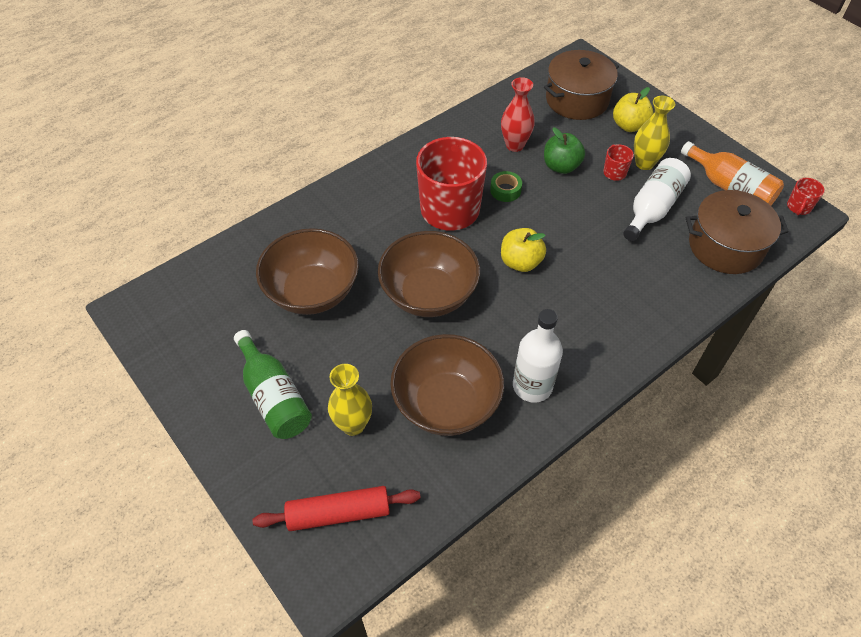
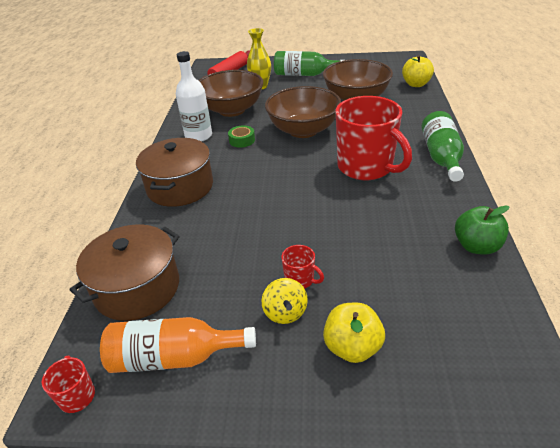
camera: 135 degrees right, 15 degrees down
(385, 170) = (441, 157): none -> green bottle
(505, 190) = (354, 201): green tape -> green tape (242, 140)
(514, 145) = (407, 236): red vase -> none
(520, 262) = (279, 173): yellow apple -> yellow apple (416, 84)
(561, 166) = (347, 249): green apple -> green apple (476, 246)
(577, 100) = (443, 332): brown pot -> brown pot (180, 187)
(644, 163) = (285, 312): yellow vase -> yellow spinning top
(652, 208) = (231, 273): white bottle -> none

